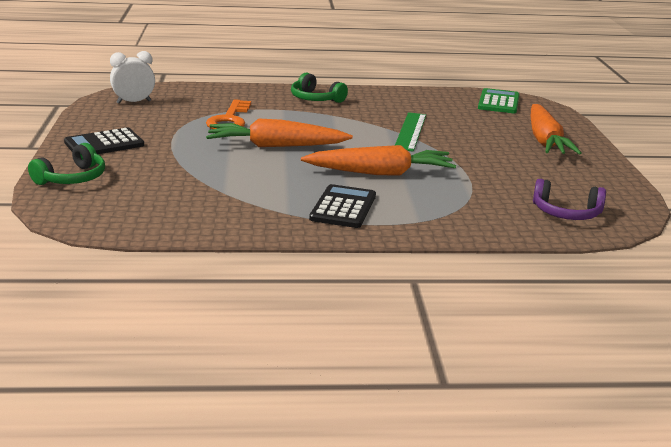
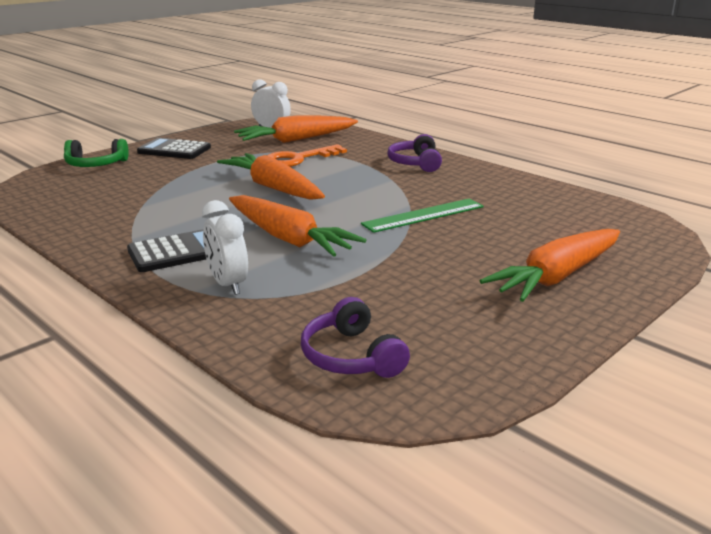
camera: 50 degrees right, 0 degrees up
(182, 105) = (296, 140): none -> orange carrot
(315, 99) = (415, 163): green headphones -> purple headphones
(425, 210) = (228, 284): none -> white clock
(498, 102) = (612, 221): green calculator -> none

